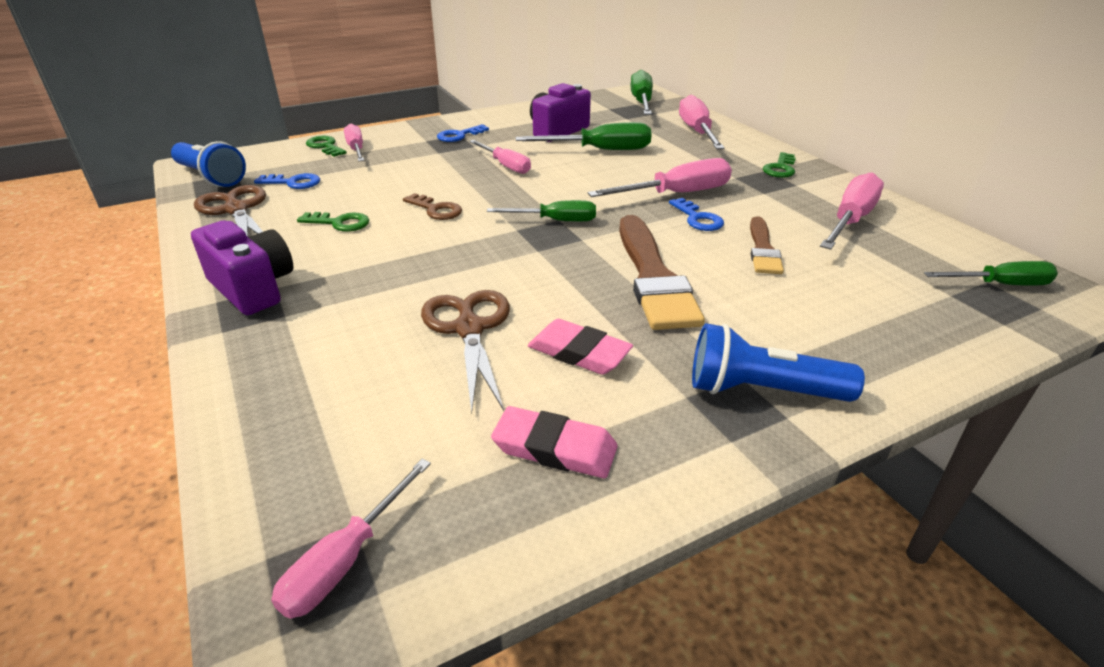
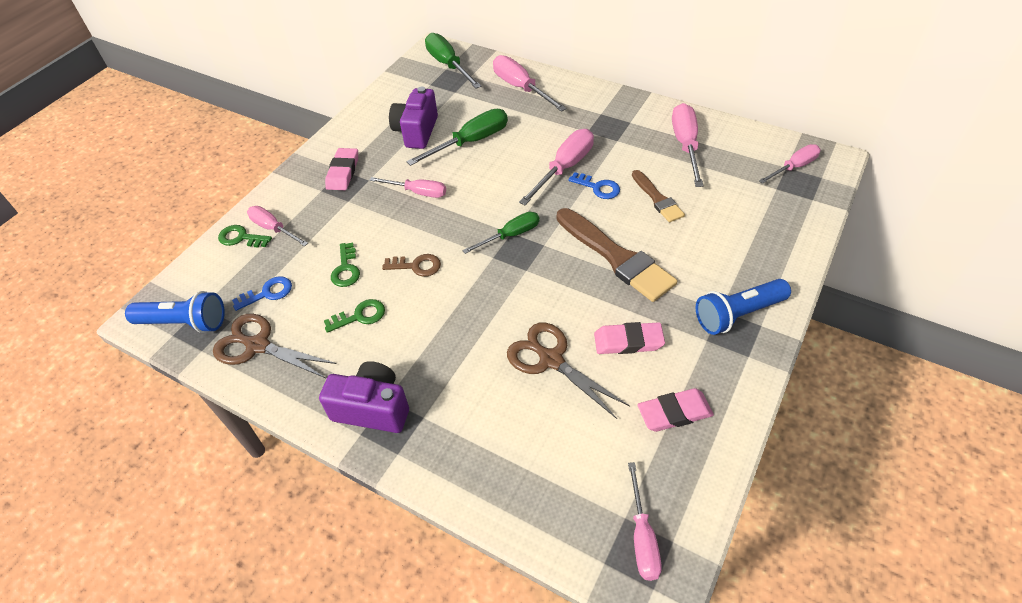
camera: 30 degrees left, 15 degrees up
(459, 135) = (343, 172): blue key -> pink eraser
(780, 168) = (608, 108): green key -> green key (346, 269)
(1000, 284) = (794, 167): green screwdriver -> pink screwdriver

